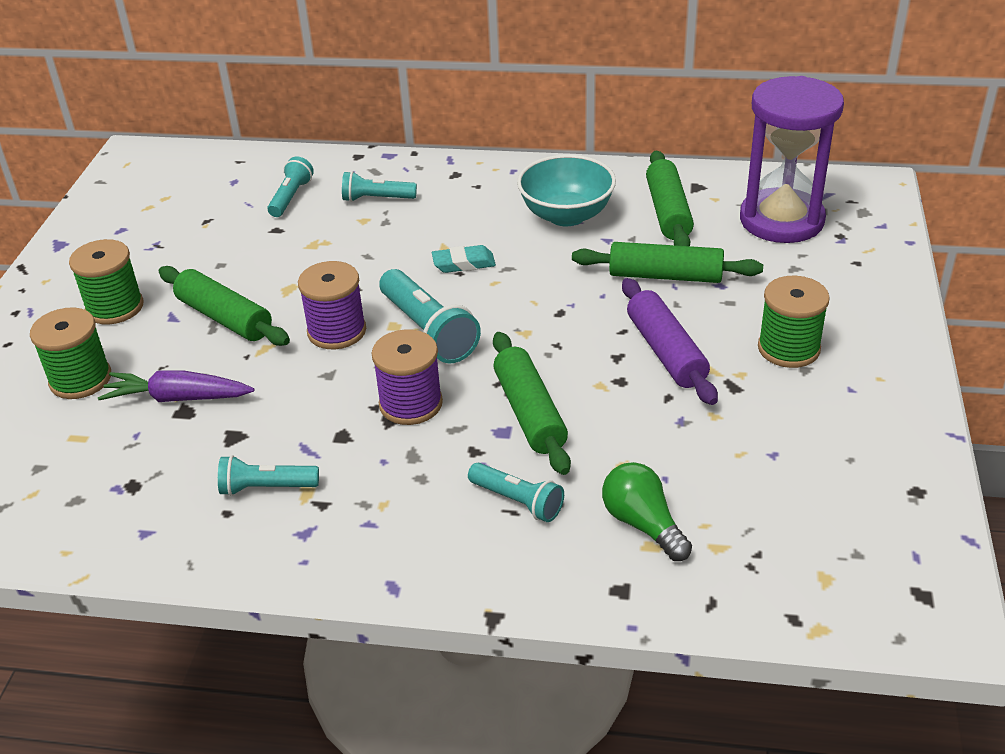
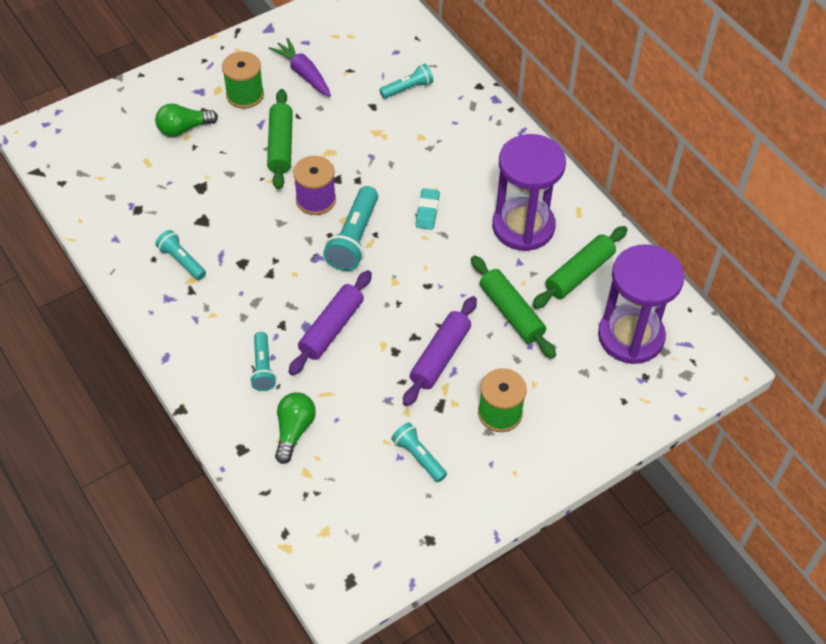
camera: 45 degrees right, 15 degrees up
(80, 379) = (184, 128): green spool -> green light bulb
(177, 398) = (207, 177): purple carrot -> purple carrot (303, 73)
(377, 199) = (446, 127): turquoise flashlight -> turquoise flashlight (418, 457)
(411, 404) = (291, 273): purple spool -> none
(464, 264) = (427, 211): turquoise eraser -> turquoise eraser turned 60 degrees clockwise
(530, 413) = (331, 328): green rolling pin -> purple rolling pin
(566, 215) = (523, 226): turquoise bowl -> purple hourglass

